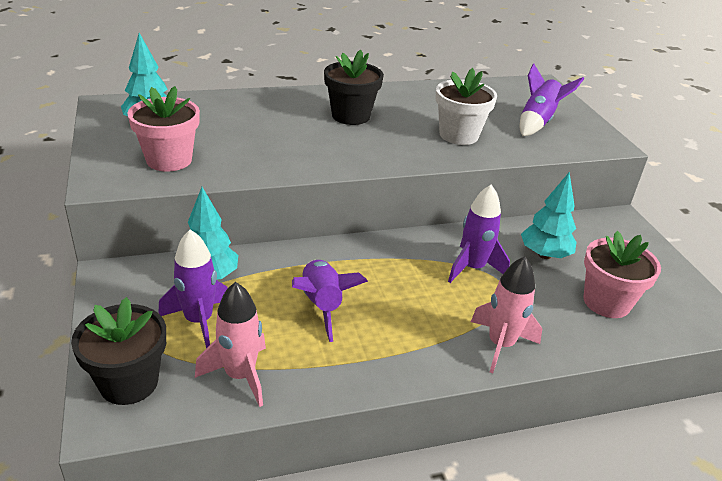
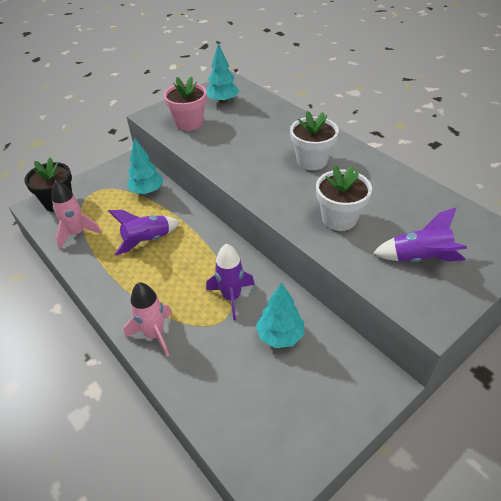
camera: 70 degrees right, 10 degrees up
(199, 321) = (110, 203): purple rocket -> none
(350, 116) = (312, 161): black flower pot -> white flower pot
(606, 302) = (242, 391): pink flower pot -> none

